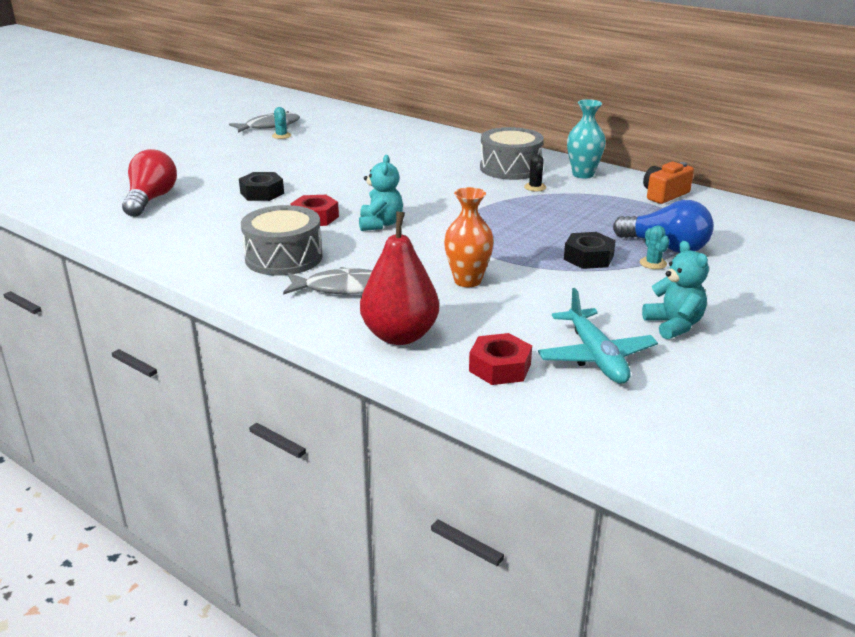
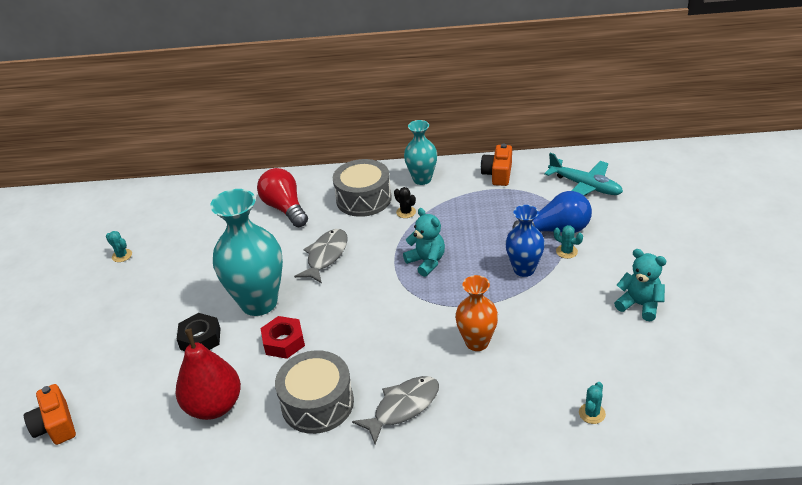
camera: 35 degrees left, 10 degrees up
(109, 195) = (55, 425): none -> orange camera
(151, 199) = (106, 407): red light bulb -> red light bulb (285, 208)
(269, 126) = (93, 248): grey fish -> grey fish (326, 256)
(332, 191) = (259, 302): none -> turquoise vase
(380, 224) = (344, 319): turquoise teddy bear -> turquoise teddy bear (426, 262)
(400, 336) = (499, 428): red pear -> red pear (214, 406)
(500, 367) = (592, 413): red nut -> turquoise cactus
(588, 257) = (524, 269): black nut -> blue vase
(595, 356) = (630, 364): turquoise plane -> turquoise plane (584, 186)

